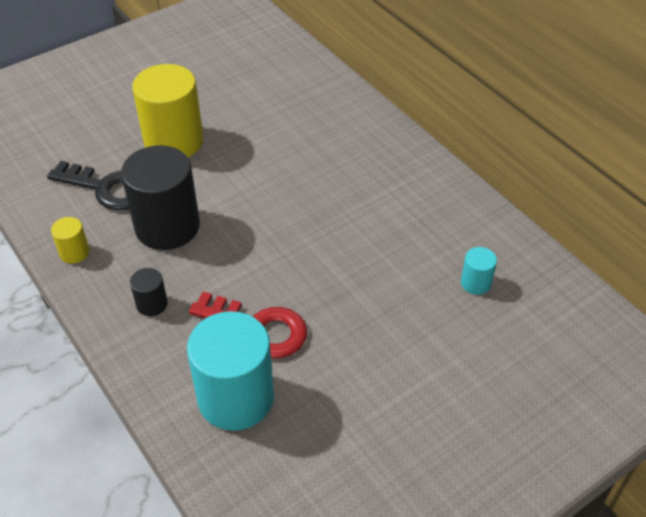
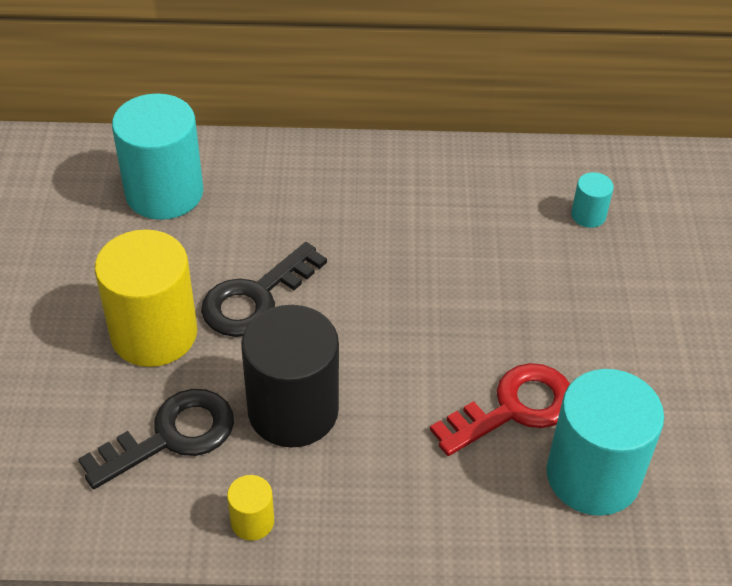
camera: 55 degrees left, 0 degrees up
(152, 304) = (403, 484): black cylinder -> none
(238, 165) = (256, 298): none -> black key
(282, 86) = (164, 193): none -> turquoise cylinder

